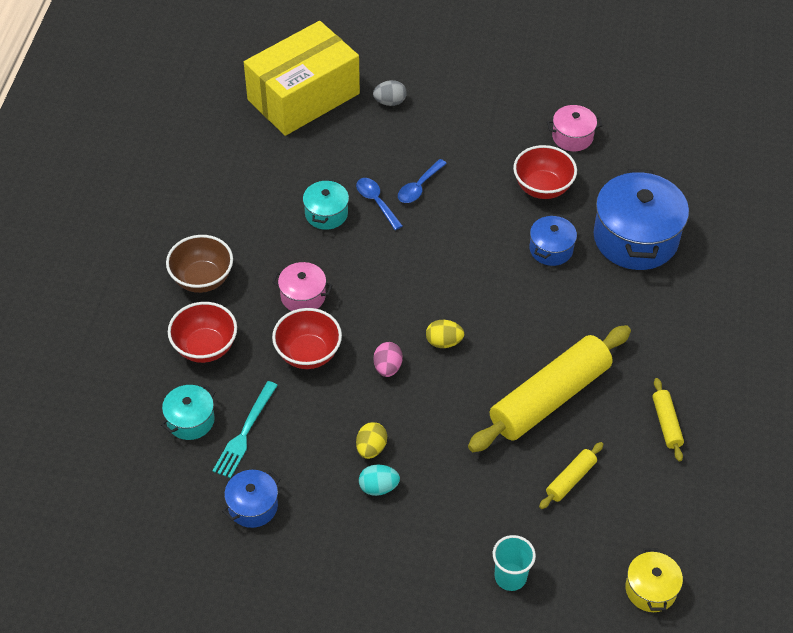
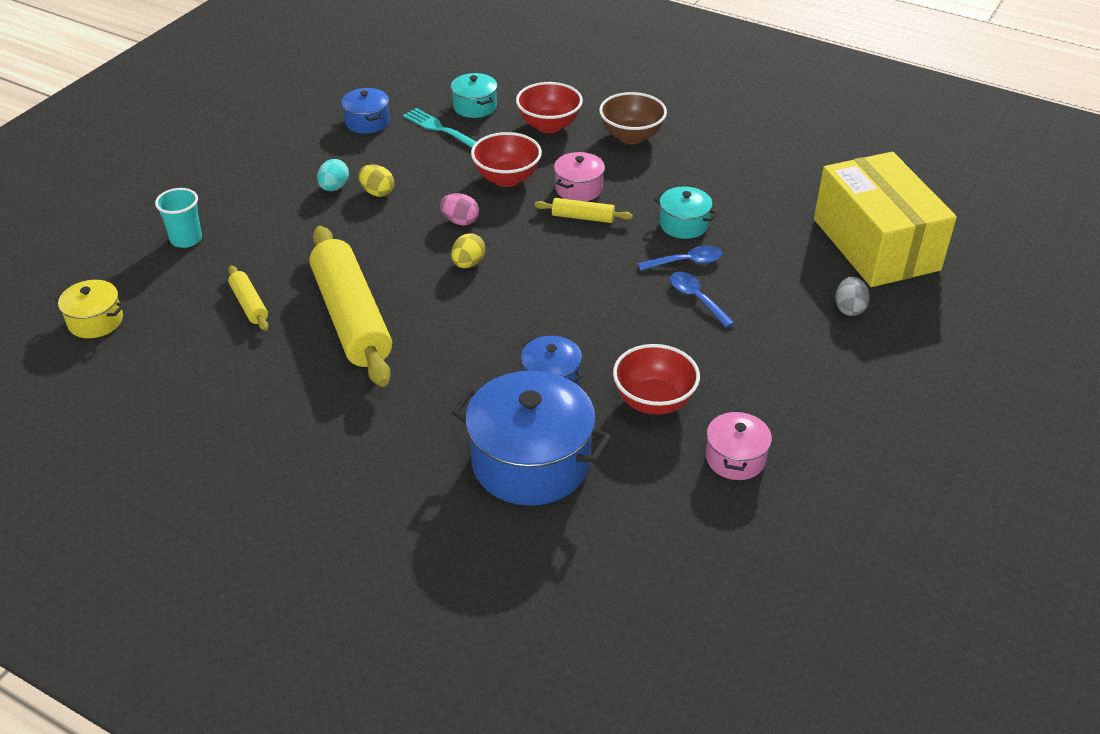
camera: 110 degrees right, 10 degrees down
(666, 423) = (257, 396): yellow rolling pin -> yellow rolling pin (582, 217)

